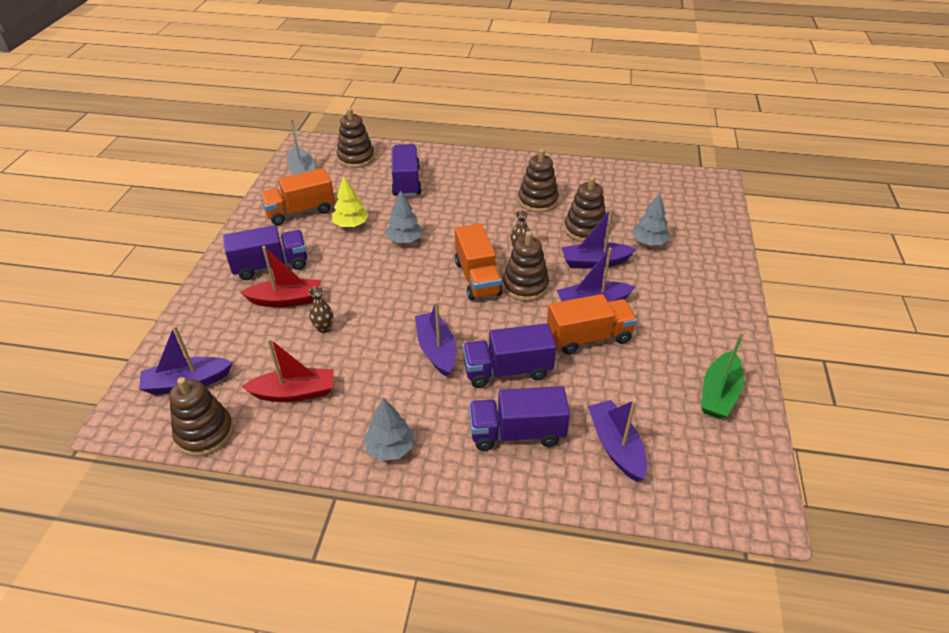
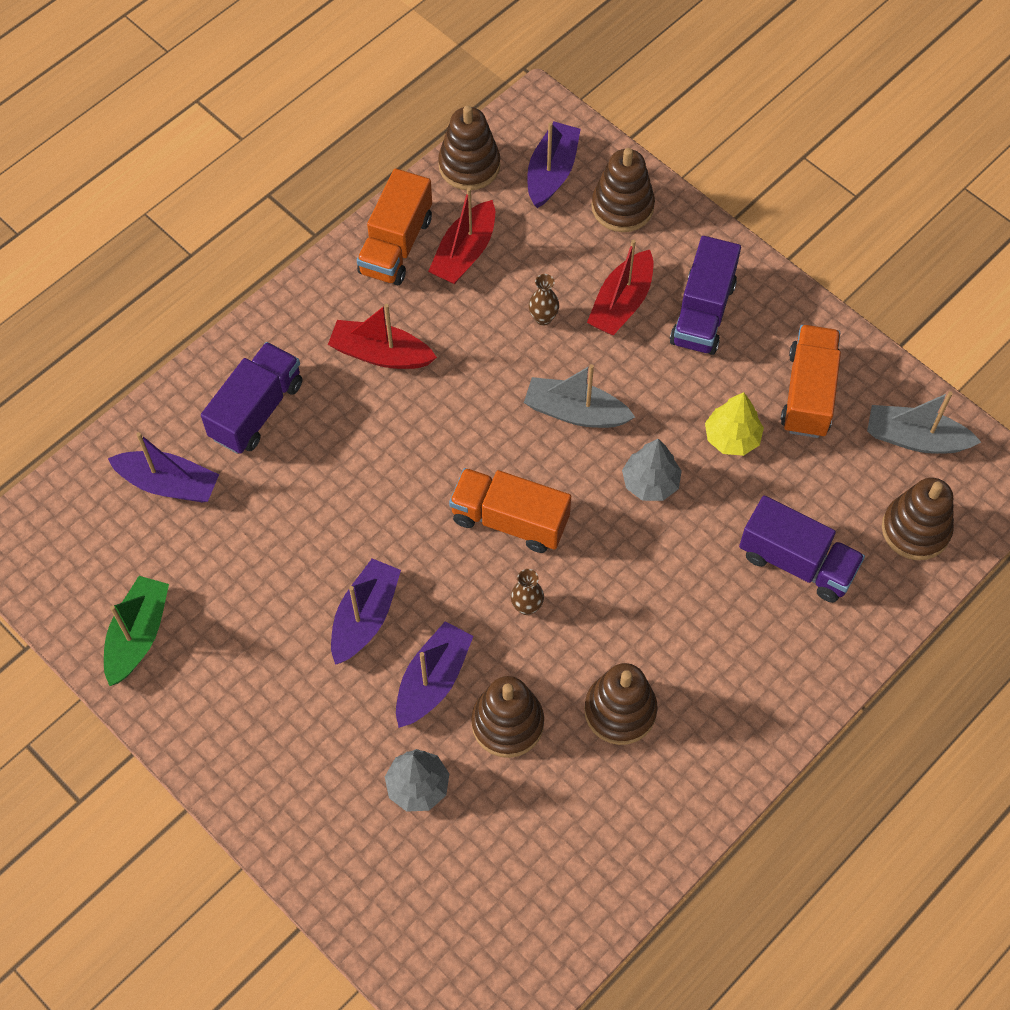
camera: 125 degrees right, 20 degrees up
(383, 284) = (575, 412): none -> grey boat
(390, 448) = (329, 298): grey tree -> none
(415, 391) = (381, 354): none -> red boat
(436, 350) = (423, 406): purple boat -> none
(507, 370) = (338, 454): purple truck -> none
(525, 286) = (453, 564): brown stacking toy -> brown stacking toy (622, 207)
(588, 337) = (317, 569): orange truck -> orange truck (396, 245)
(719, 393) = (138, 635): green boat -> green boat turned 45 degrees clockwise

